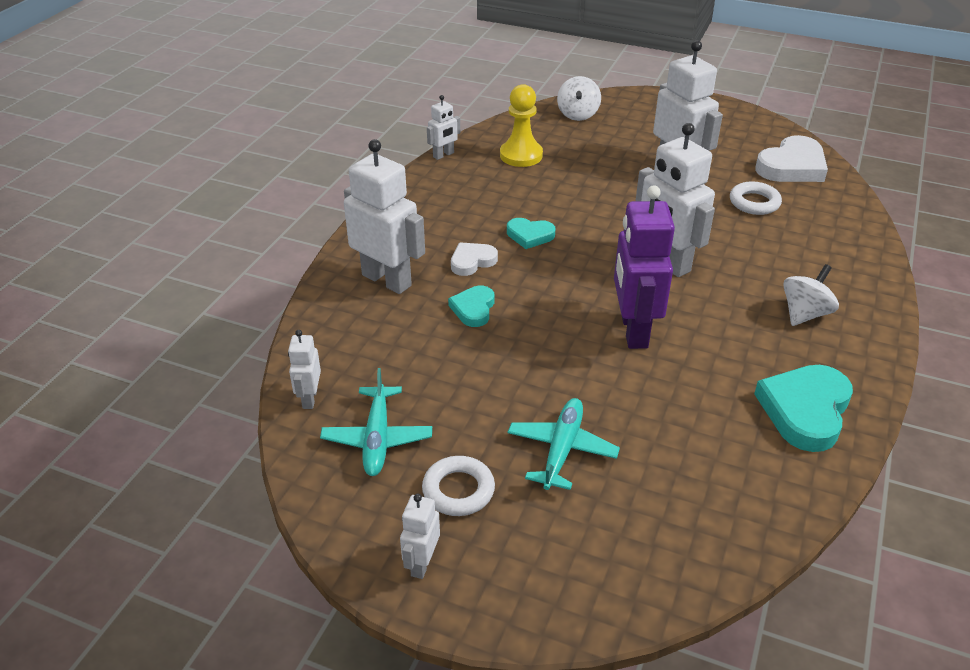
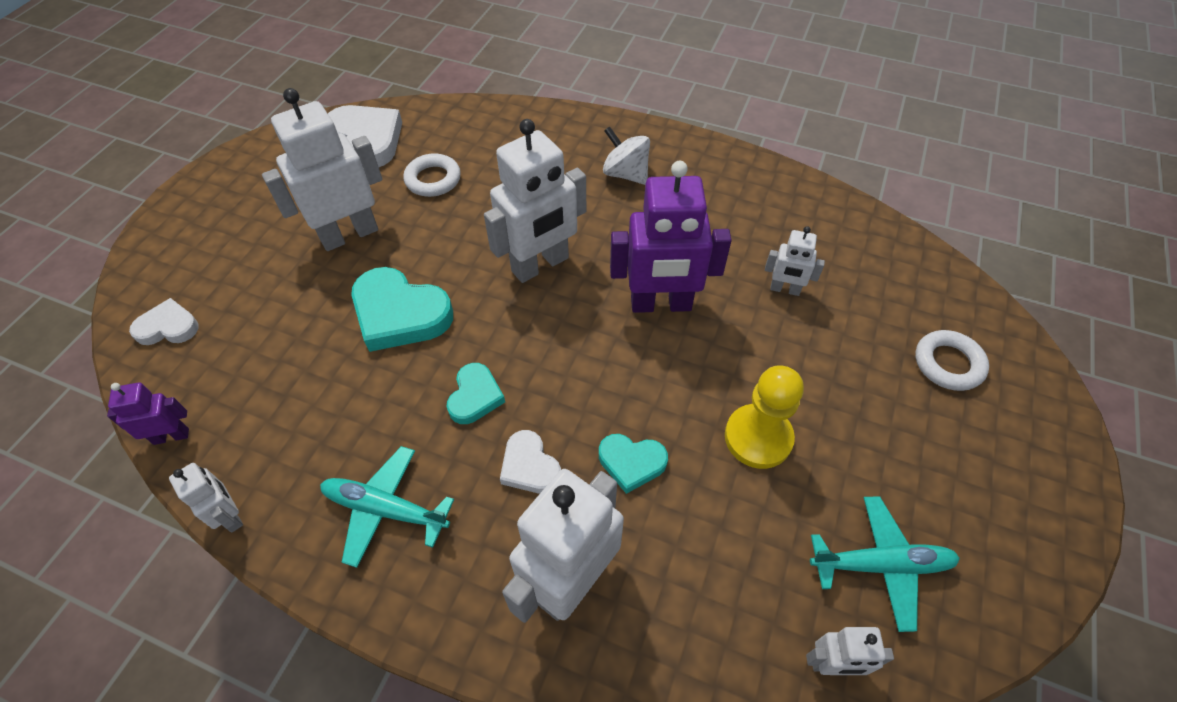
camera: 90 degrees left, 15 degrees up
(422, 563) = (1035, 504): white robot -> white robot (785, 289)
(458, 490) = (932, 472): white ring -> white ring (948, 364)
(496, 129) = (171, 436): none -> purple robot
(521, 155) = (265, 403): yellow pawn -> yellow pawn (758, 437)
(562, 450) = (850, 377): turquoise plane -> turquoise plane (386, 509)
(578, 114) = (168, 327): white spinning top -> white heart
(805, 410) = (758, 196): turquoise heart -> turquoise heart (400, 314)

